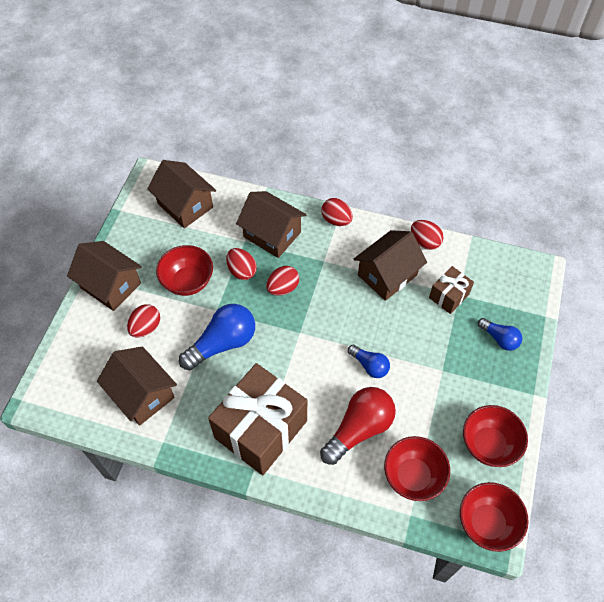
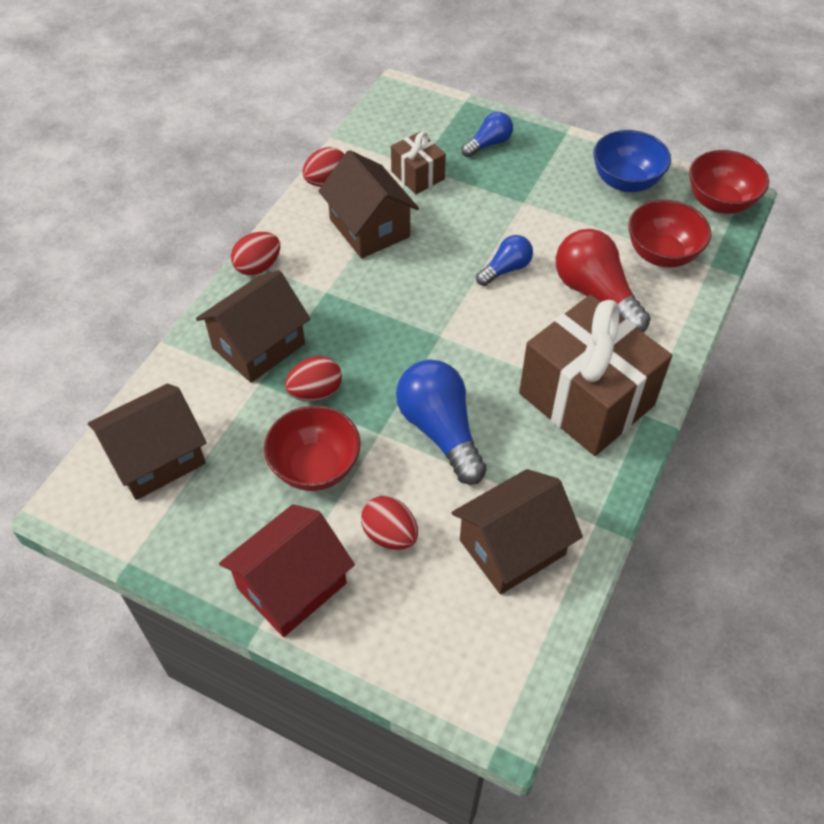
camera: 80 degrees left, 5 degrees down
(111, 285) = (291, 585): brown house -> red house
(283, 288) = (360, 345): red egg -> none
(488, 444) = (626, 181): red bowl -> blue bowl

